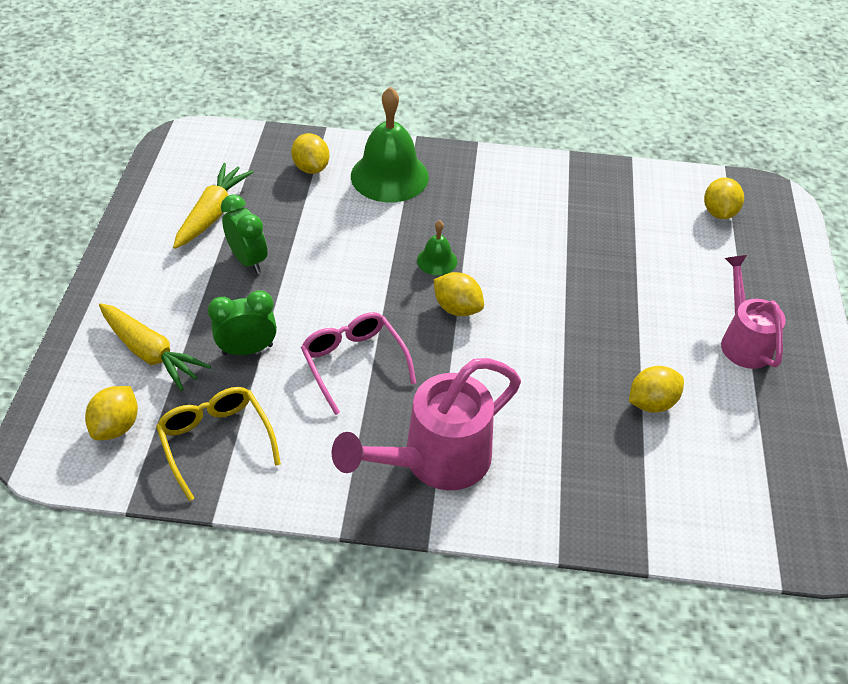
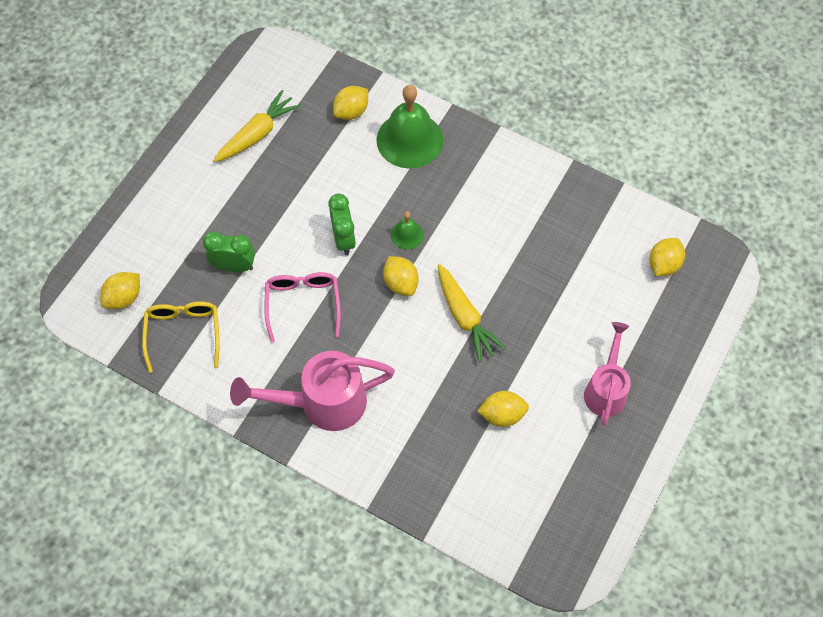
camera: 25 degrees right, 15 degrees up
(150, 353) = (167, 246): yellow carrot -> yellow carrot (464, 317)
(248, 260) = (266, 187): green clock -> green clock (343, 239)
(311, 168) = (351, 112): yellow lemon -> yellow lemon turned 45 degrees clockwise

